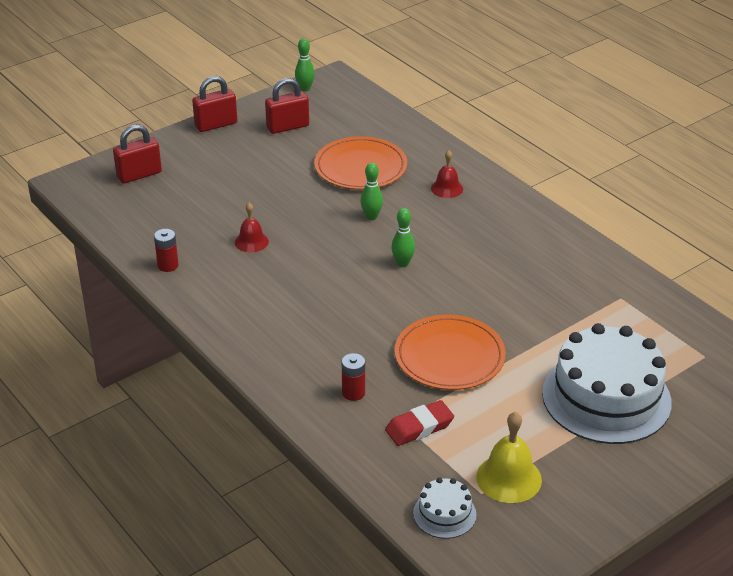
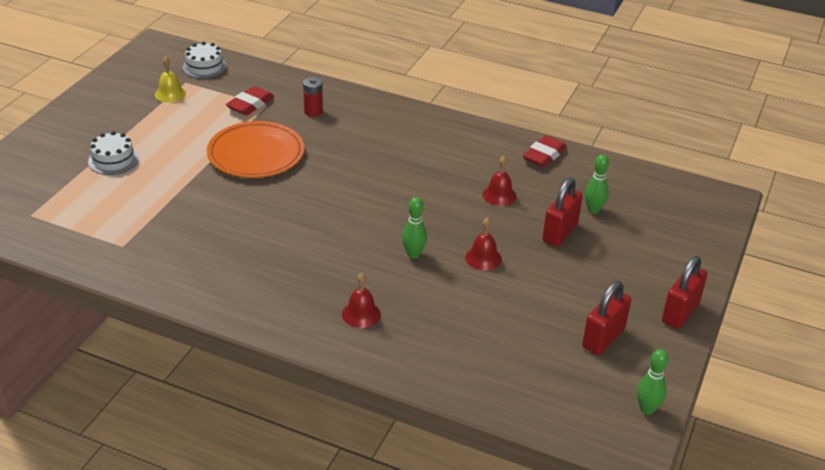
camera: 150 degrees right, 0 degrees up
(139, 175) = (675, 226): red padlock -> red padlock (560, 232)
(168, 265) = (544, 155): red battery -> red eraser
(318, 198) = (483, 258): none -> red bell
(360, 167) = (473, 309): orange plate -> none
(402, 263) = (348, 217): green bowling pin -> green bowling pin (593, 210)
(509, 478) = (170, 94): yellow bell -> yellow bell, size x0.64
(606, 397) = (113, 160): white cake -> white cake, size x0.45

